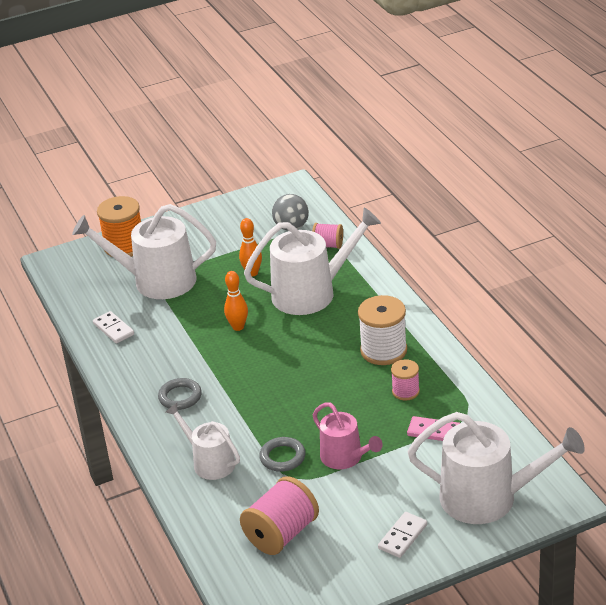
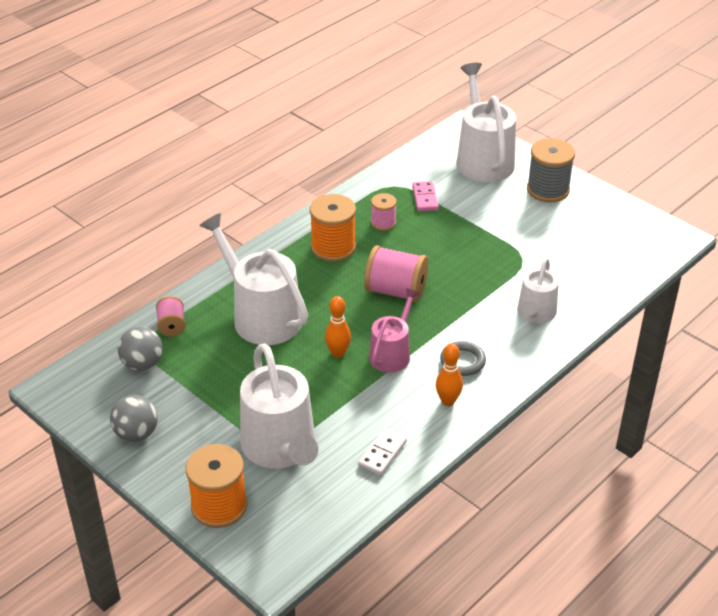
camera: 115 degrees left, 5 degrees up
(219, 218) = (136, 434): none -> grey ball
(252, 273) = (240, 370): orange bowling pin -> orange bowling pin (448, 401)
(281, 534) = (587, 249): pink spool -> pink spool (395, 291)
(282, 457) = (503, 272): grey ring -> none
(345, 457) = (482, 237): pink watering can -> pink watering can (392, 353)
(383, 350) = (333, 247): white spool -> orange spool
(402, 536) = (548, 190): white domino -> grey spool

